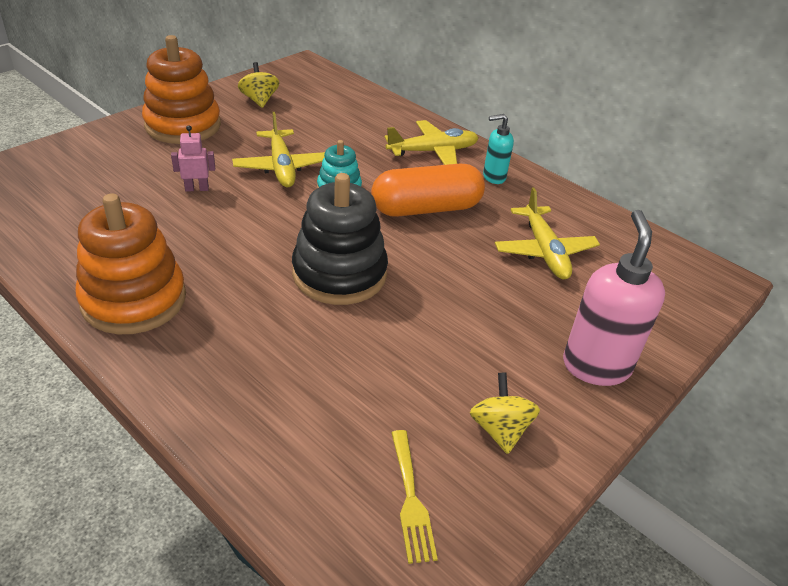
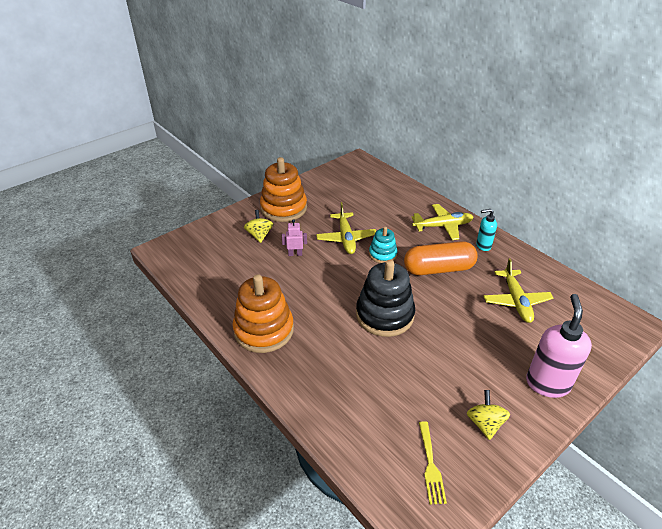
camera: 10 degrees right, 0 degrees up
(259, 100) = (330, 188): yellow spinning top -> yellow spinning top (259, 235)

